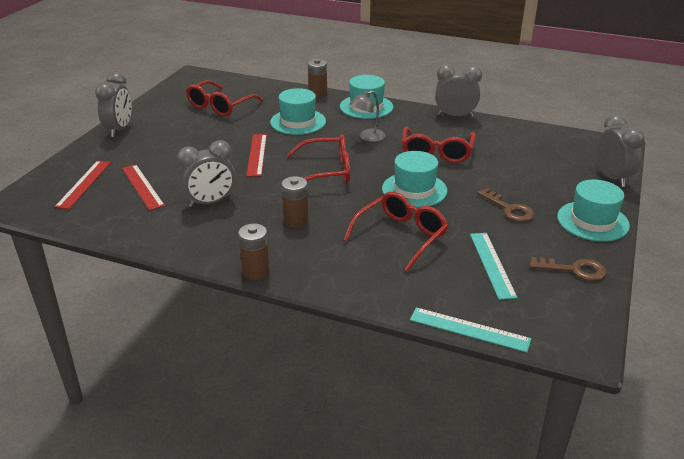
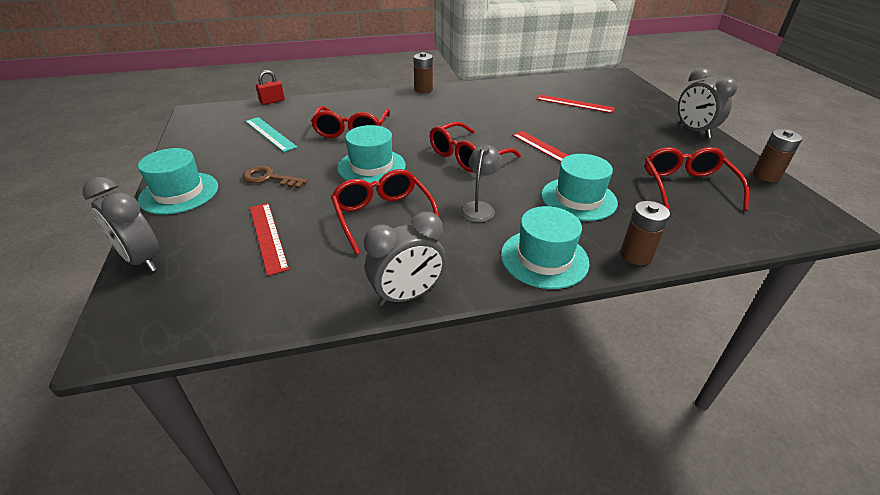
camera: 145 degrees right, 5 degrees up
(84, 184) = (611, 94): red ruler -> red ruler (267, 236)
(210, 202) = (512, 109): grey clock -> none
(296, 221) = (438, 117): brown battery -> brown battery (766, 176)
(469, 329) = (272, 101): turquoise ruler -> red padlock
(574, 270) = (201, 148): brown key -> none

